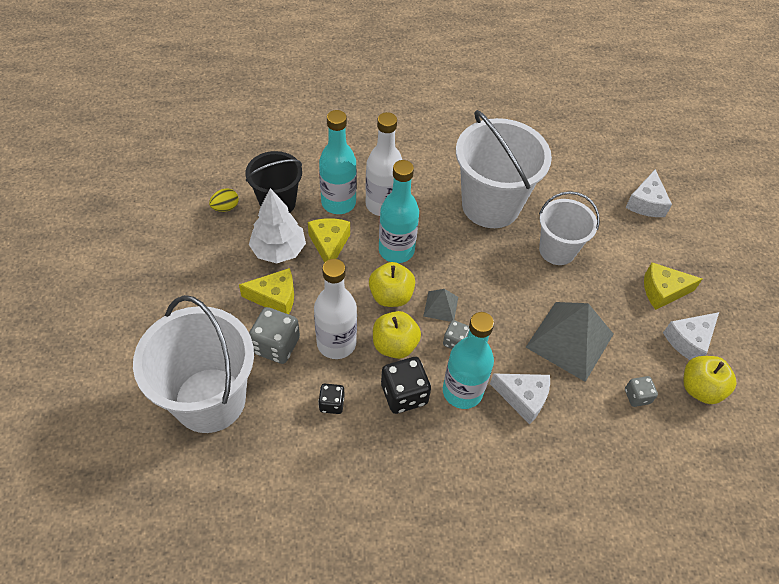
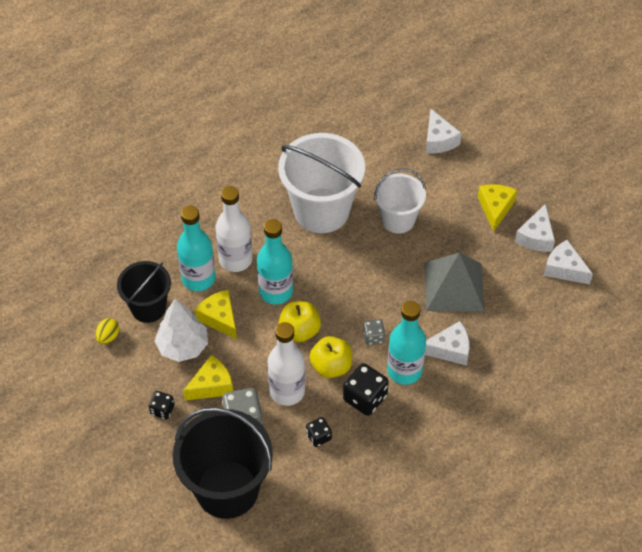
camera: 30 degrees left, 0 degrees up
(210, 400) = (227, 489): white bucket -> black bucket
(216, 293) = (162, 410): none -> black dice
(441, 306) = (343, 316): grey pyramid -> none
(637, 396) = (526, 300): grey dice -> none
(663, 291) = (495, 208): yellow cheese -> yellow cheese turned 135 degrees clockwise
(700, 388) = (564, 269): yellow apple -> white cheese

